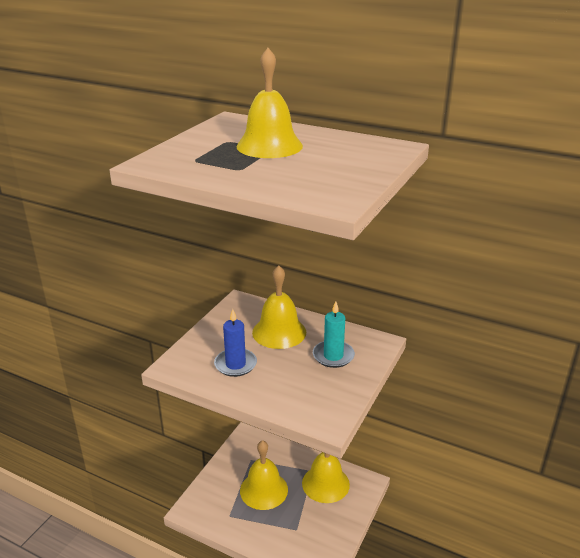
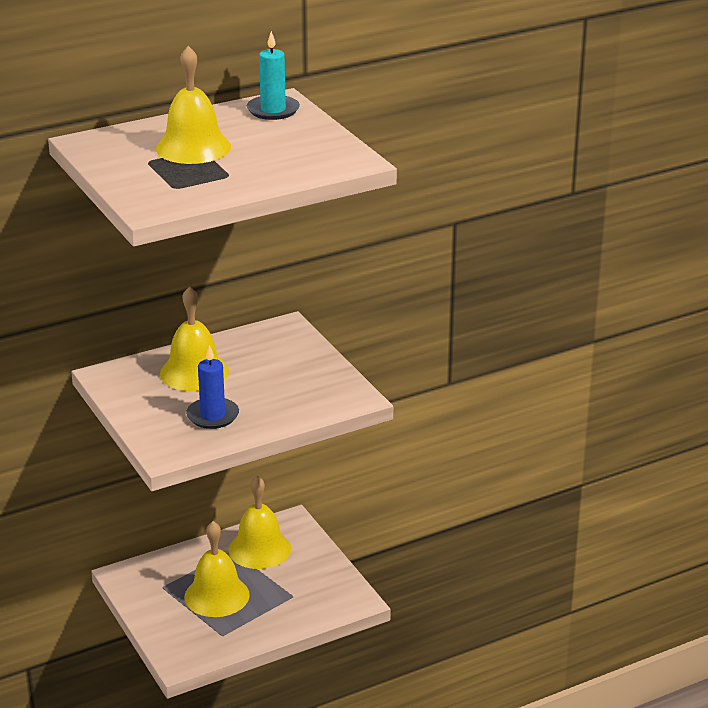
camera: 55 degrees left, 0 degrees up
(333, 356) = (273, 358): turquoise candle -> turquoise candle (273, 110)

